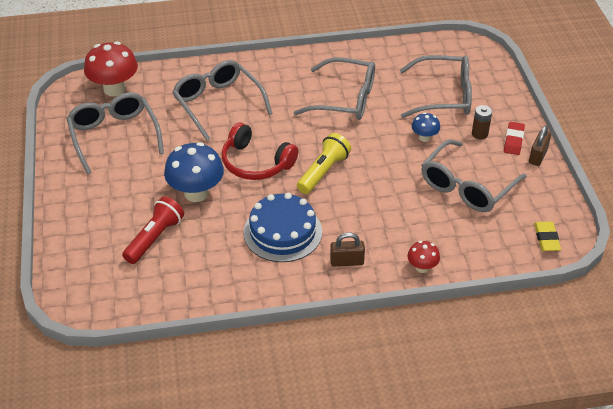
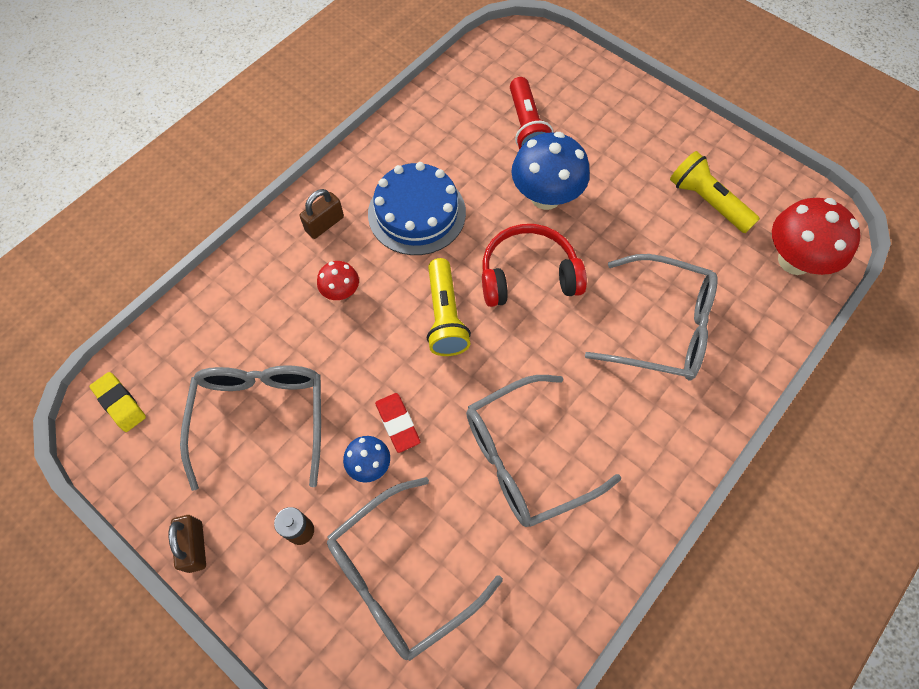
camera: 140 degrees right, 20 degrees up
(114, 136) = (707, 201): grey glasses -> yellow flashlight
(422, 267) = (242, 269): red mushroom -> red mushroom (341, 292)
(513, 141) = (245, 553): red eraser -> red eraser (398, 423)

